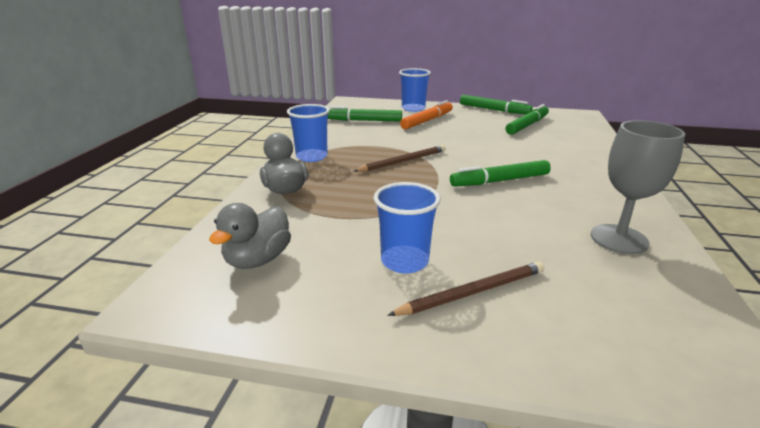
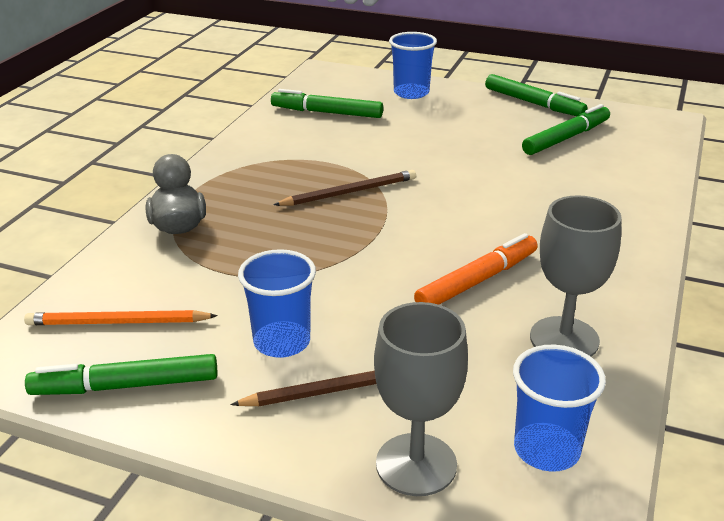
camera: 10 degrees right, 5 degrees up
(258, 260) = (117, 322): grey duck -> orange pencil
(311, 157) = (230, 175): blue cup -> blue cup (546, 450)
(427, 121) = (420, 119): orange marker -> orange marker (477, 281)
(499, 181) = (464, 236): green marker -> green marker (125, 386)
(576, 348) = (416, 464): none -> grey goblet

